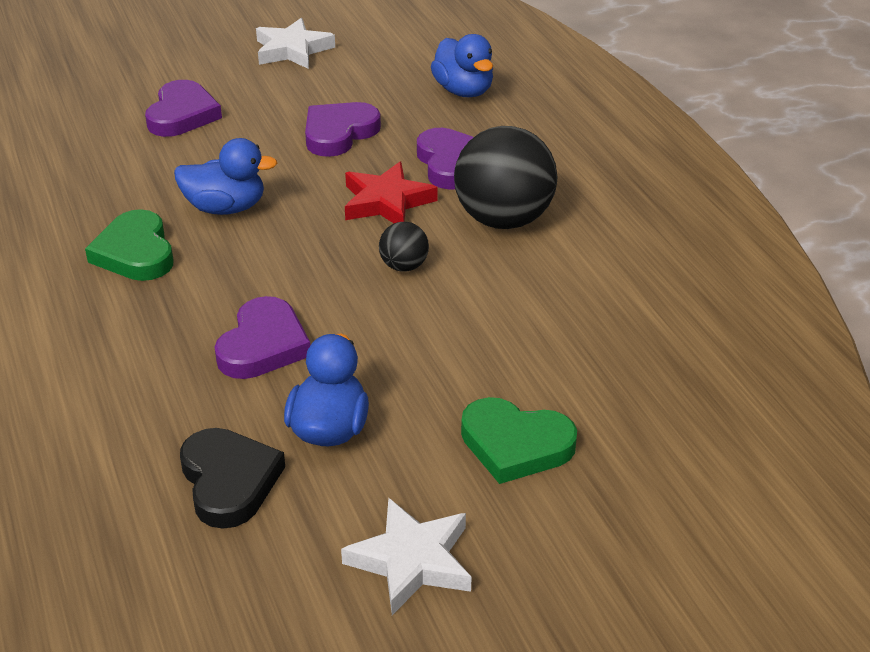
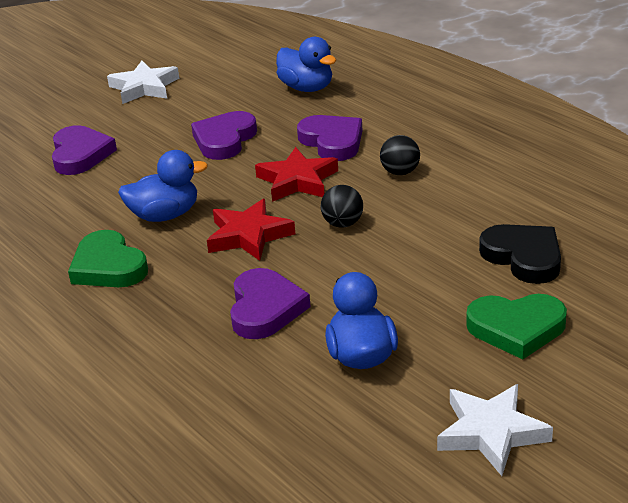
camera: 15 degrees left, 5 degrees down
(229, 481) = (304, 416): black heart -> black heart (523, 257)
(297, 254) = (248, 235): none -> red star
(503, 220) = (400, 172): black ball -> black ball, size x0.47

